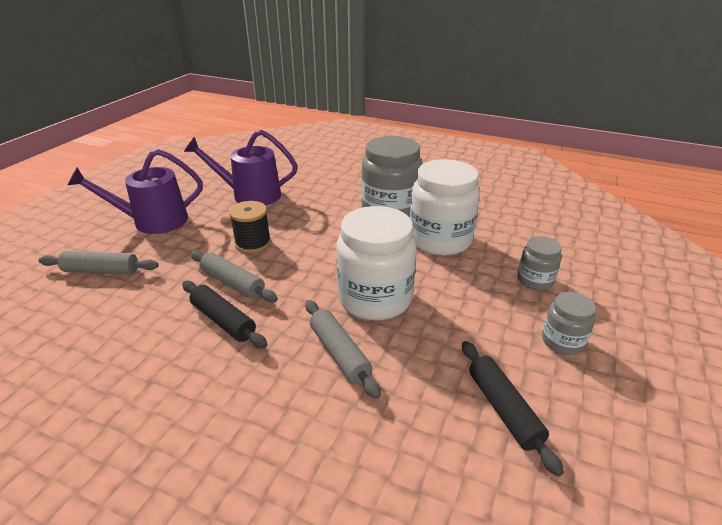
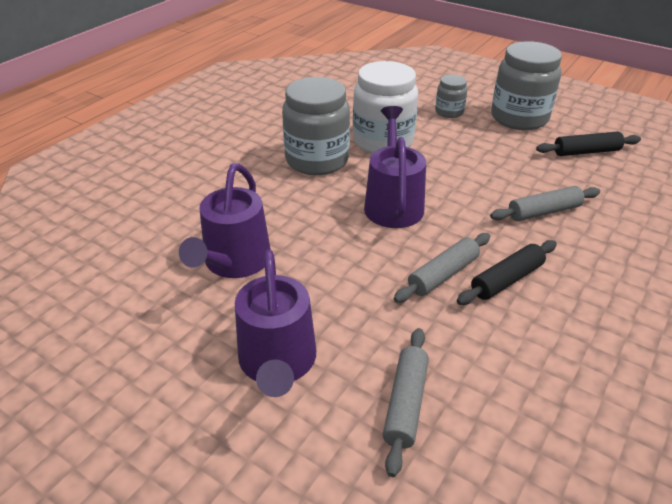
camera: 80 degrees left, 5 degrees up
(253, 243) = (362, 260): black spool -> none
(332, 252) = (393, 203): none -> purple watering can
(375, 298) = (471, 186): white jar -> none
(562, 341) = (519, 118): grey jar -> grey jar, size x1.96

